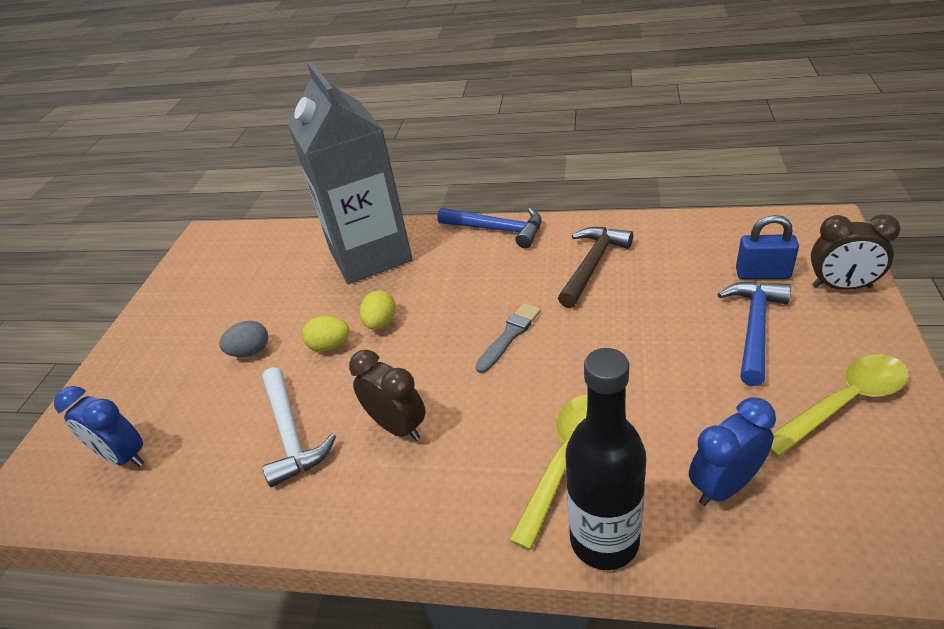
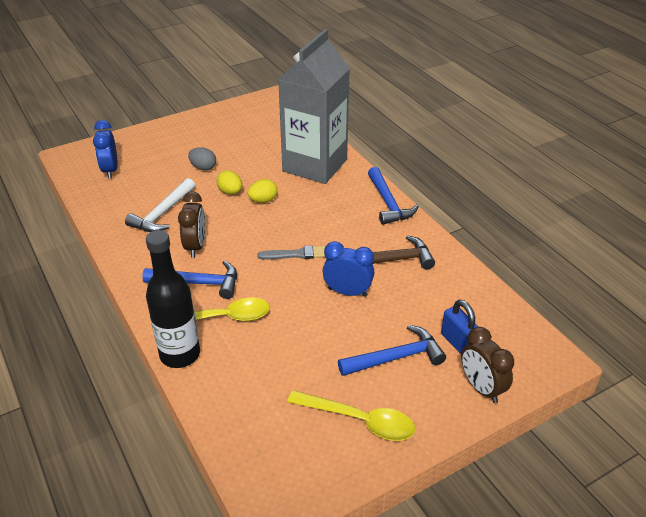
camera: 45 degrees right, 0 degrees up
(474, 455) = (198, 283): none -> blue hammer
(724, 486) = (250, 388): blue clock -> blue clock (347, 292)

